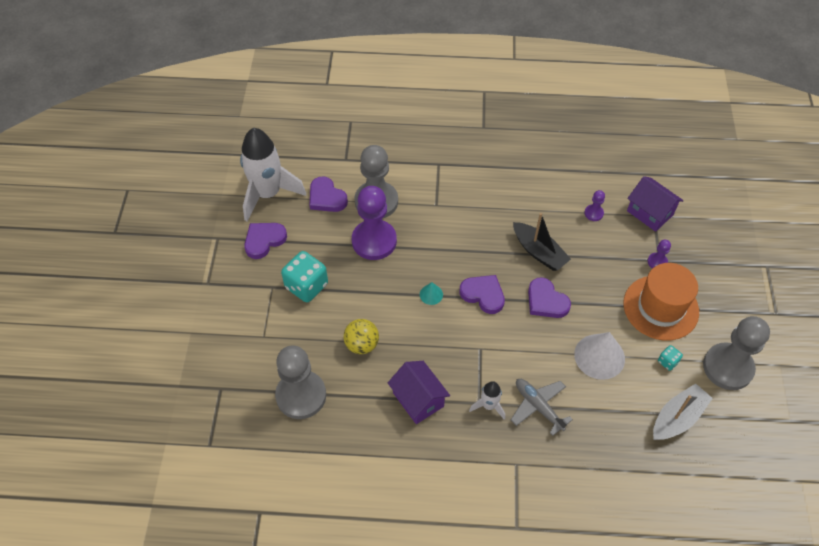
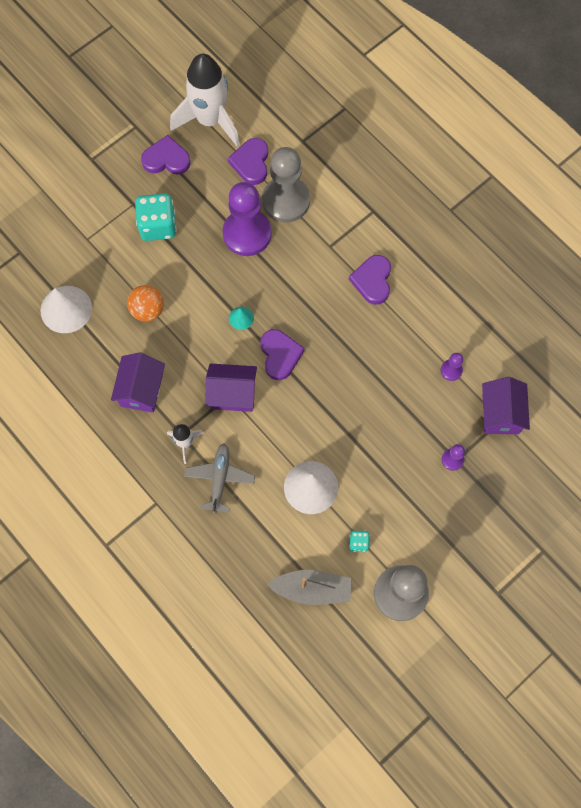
camera: 45 degrees right, 15 degrees up
(301, 395) = (66, 309): grey pawn -> white cone
(362, 344) = (147, 310): yellow ball -> orange ball
(482, 346) = (232, 394): none -> purple house
(539, 252) = (365, 361): black boat -> none
(546, 301) = (322, 406): purple heart -> purple heart (372, 281)
(660, 307) = (407, 497): orange hat -> none

